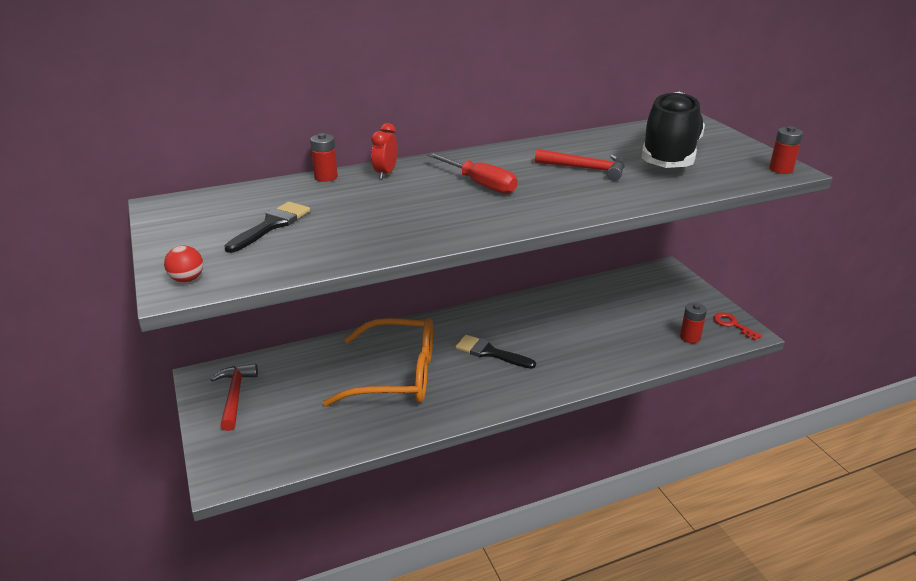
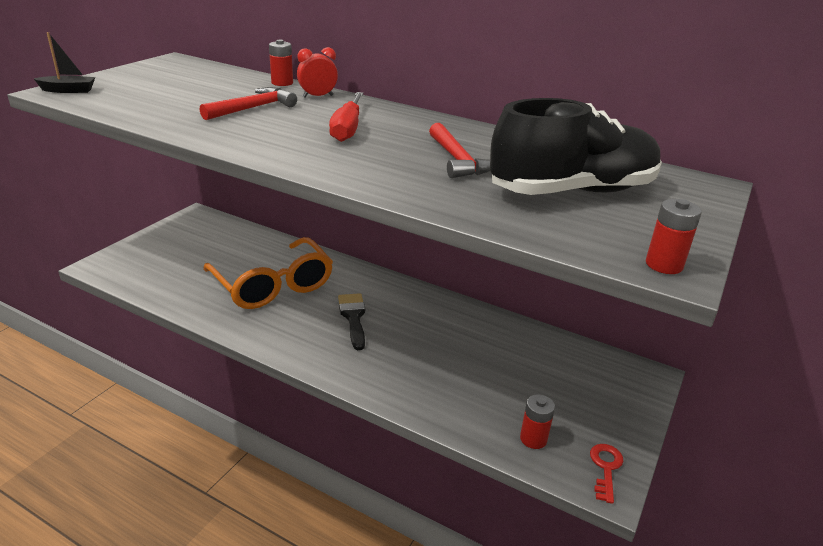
camera: 50 degrees right, 0 degrees up
(187, 279) = (68, 90): red ball -> black boat
(235, 396) = (186, 234): red hammer -> red hammer (253, 108)
(271, 225) = (176, 89): black brush -> none

